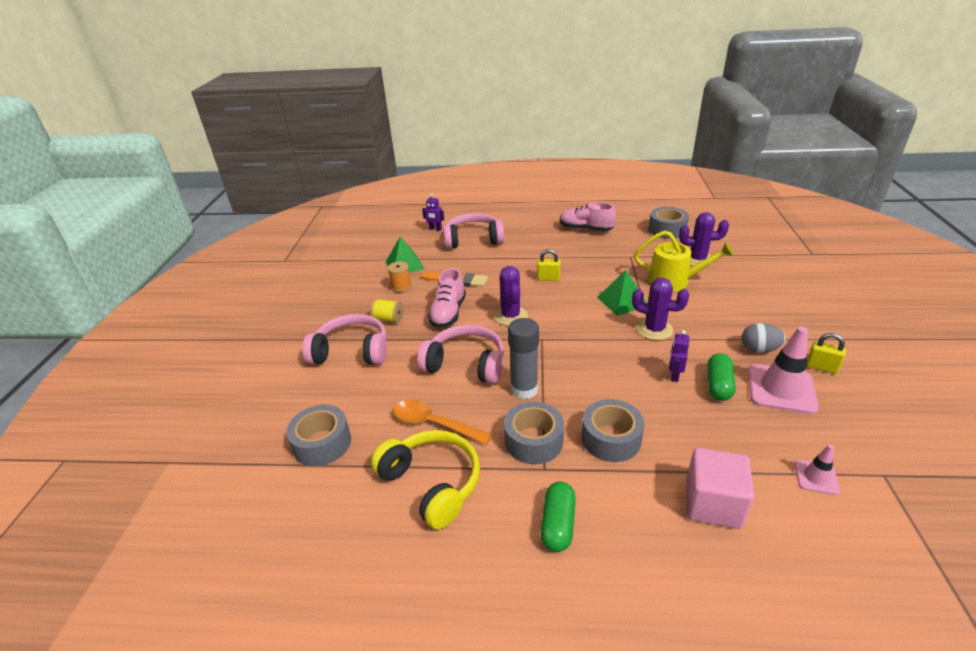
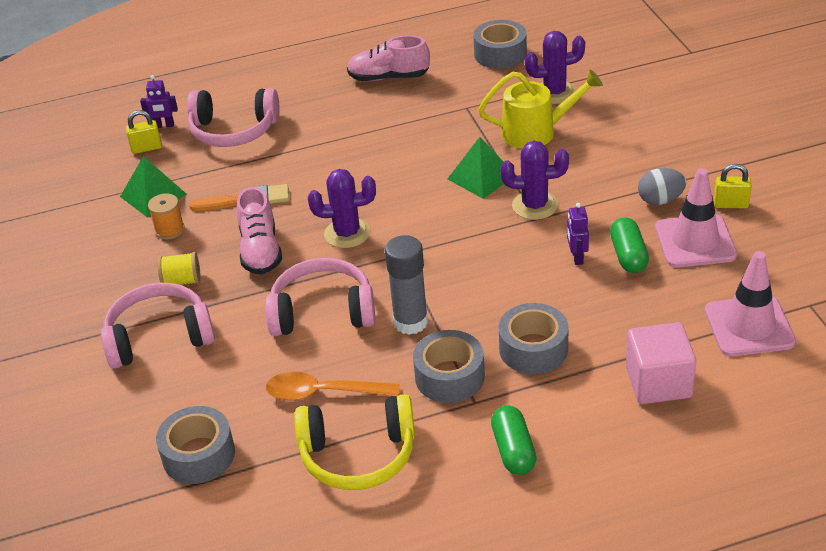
camera: 20 degrees left, 5 degrees up
(432, 483) = (358, 455): yellow headphones -> yellow headphones turned 150 degrees clockwise
(473, 239) = (233, 130): pink headphones -> pink headphones turned 150 degrees counterclockwise
(510, 316) = (347, 233): purple cactus -> purple cactus turned 60 degrees counterclockwise
(548, 278) = (371, 167): yellow padlock -> yellow padlock (146, 148)
(816, 477) = (749, 326): pink traffic cone -> pink traffic cone, size x1.93

